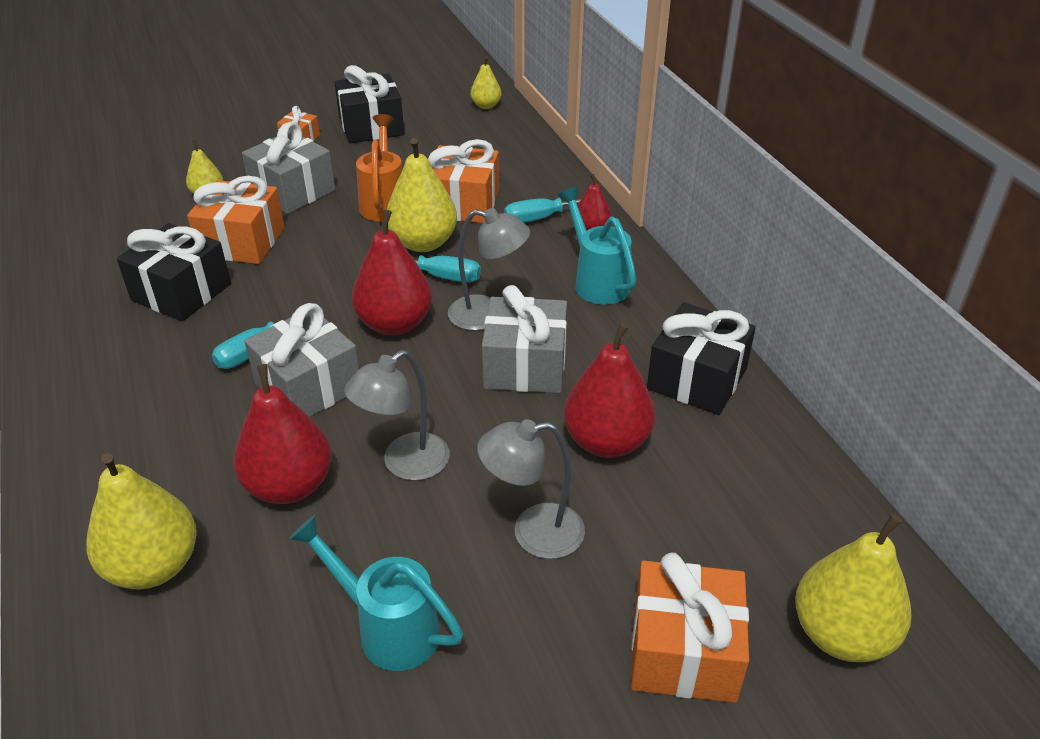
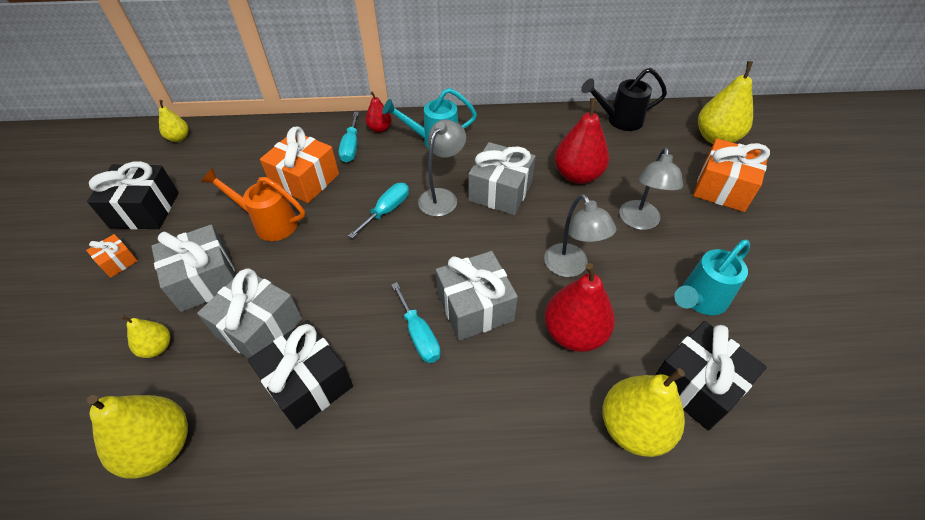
camera: 70 degrees left, 10 degrees up
(242, 242) = (259, 328): orange gift -> grey gift
(395, 324) = (428, 246): red pear -> none
(423, 243) = (340, 212): yellow pear -> yellow pear (160, 447)
(697, 379) = (539, 128): black gift -> black gift (697, 385)
(790, 474) = (618, 120): none -> black watering can

